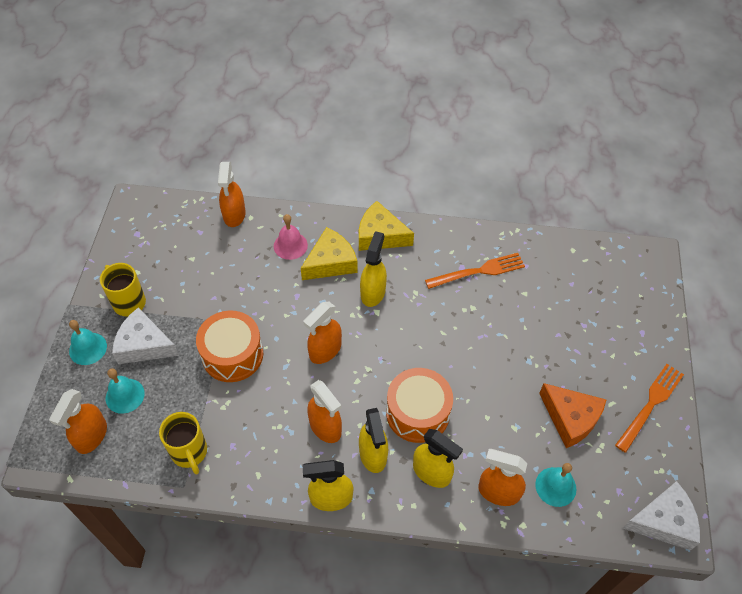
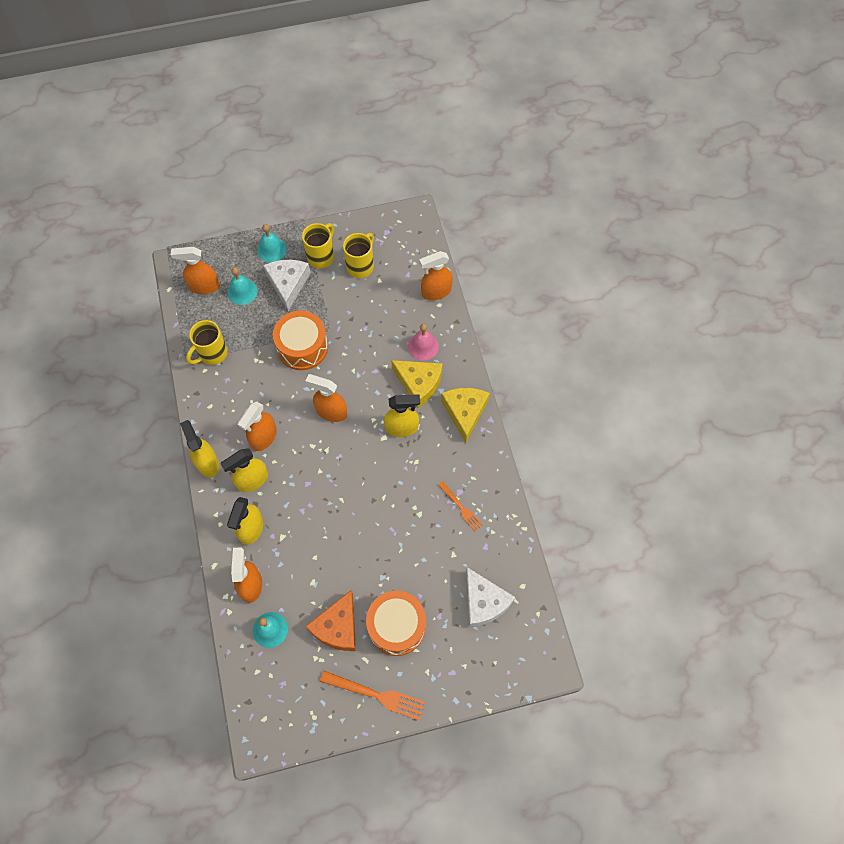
camera: 70 degrees right, 10 degrees up
(164, 269) = (360, 266): none -> yellow mug
(417, 413) = (300, 501): orange drum -> orange drum (396, 626)
(479, 271) = (461, 507): orange fork -> orange fork, size x0.61
(663, 522) = (266, 727): white cheese -> white cheese (483, 602)

